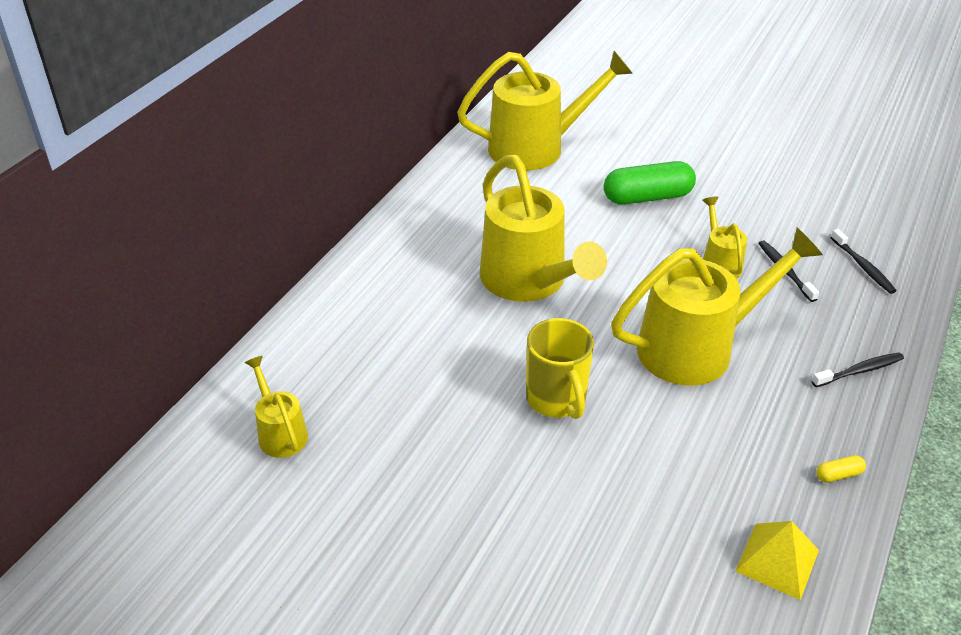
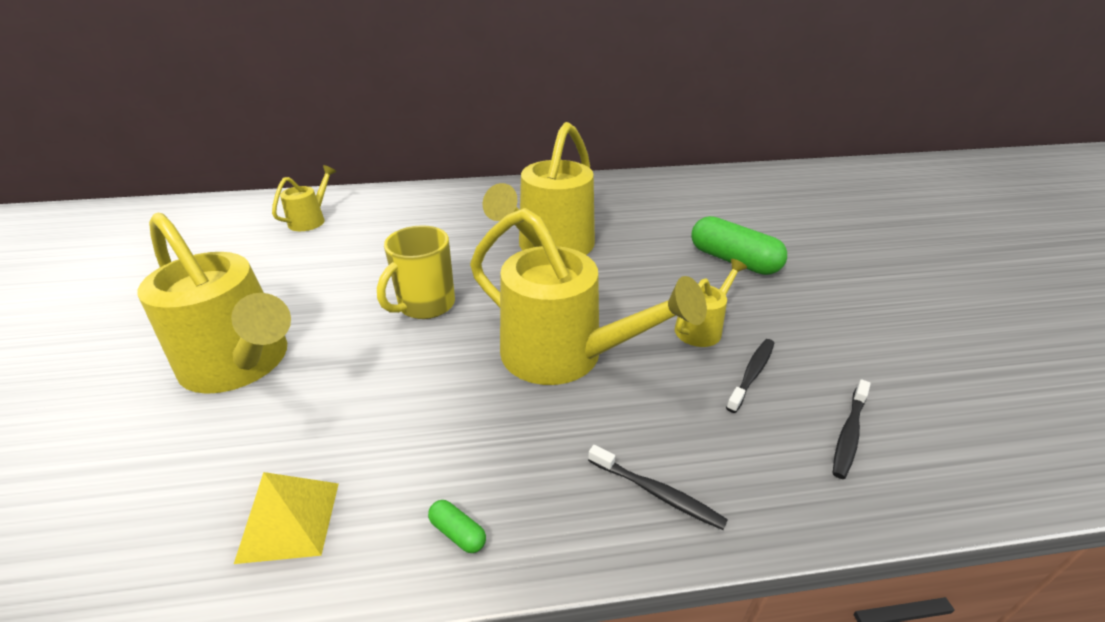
camera: 55 degrees right, 5 degrees down
(537, 147) = (712, 197): yellow watering can -> yellow watering can (242, 365)
(838, 475) = (458, 533): yellow capsule -> green capsule

